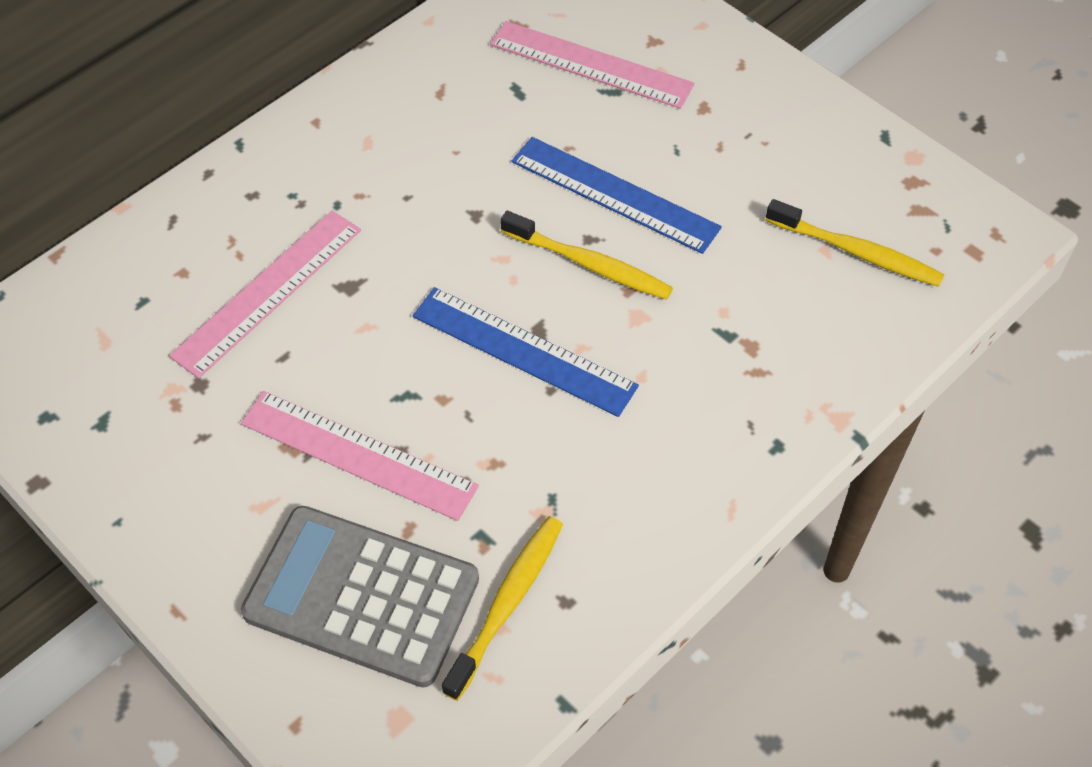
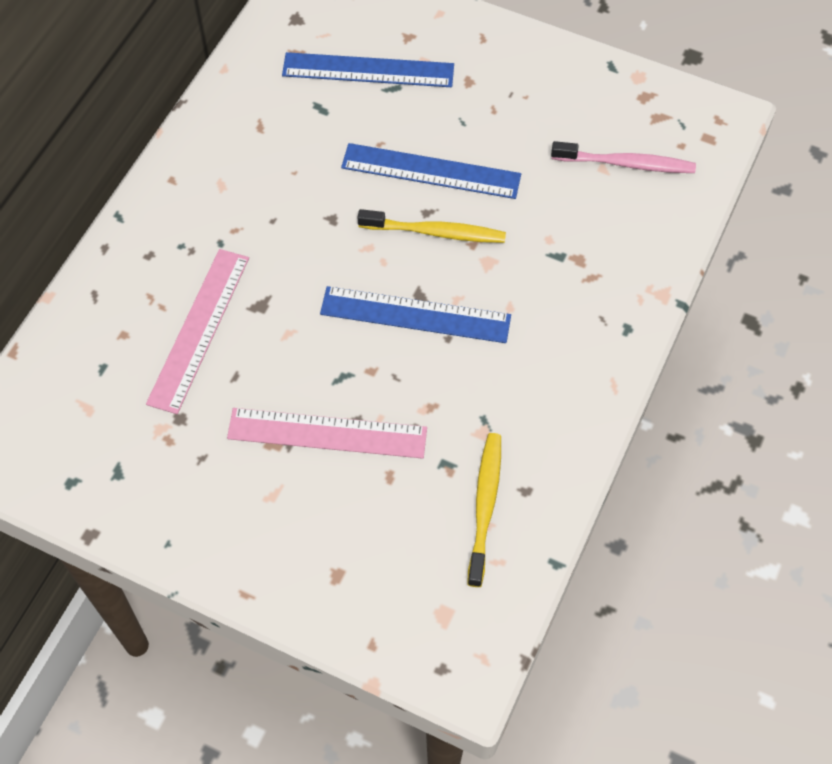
camera: 20 degrees left, 5 degrees up
(361, 596) = (378, 537): grey calculator -> none
(591, 65) = (368, 70): pink ruler -> blue ruler
(856, 252) = (626, 163): yellow toothbrush -> pink toothbrush

